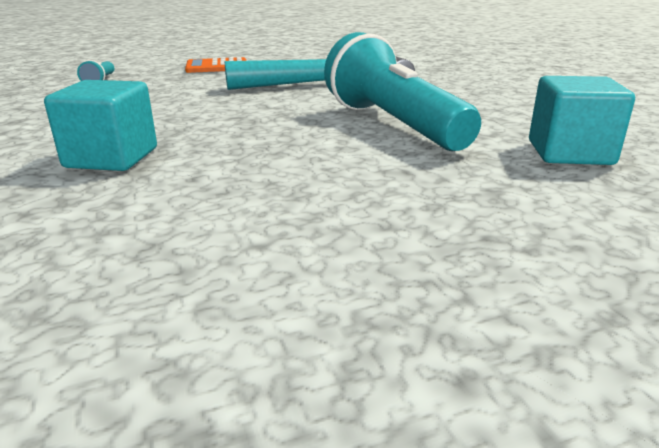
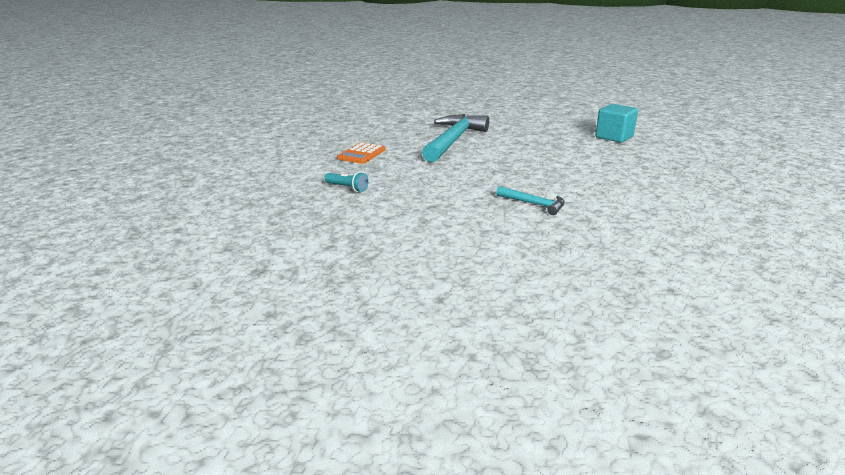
camera: 55 degrees left, 0 degrees up
(111, 158) = (534, 204): turquoise cube -> turquoise hammer
(393, 124) = (547, 148): turquoise flashlight -> none

